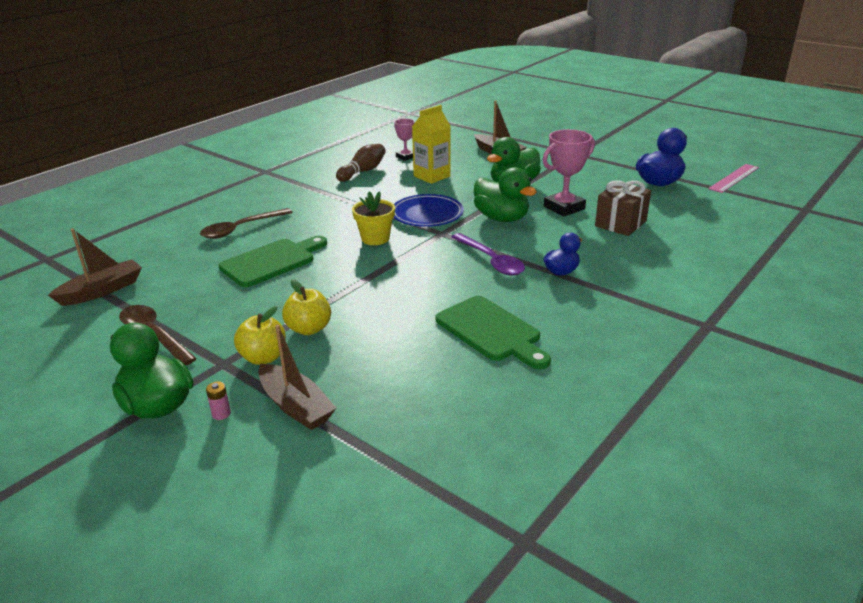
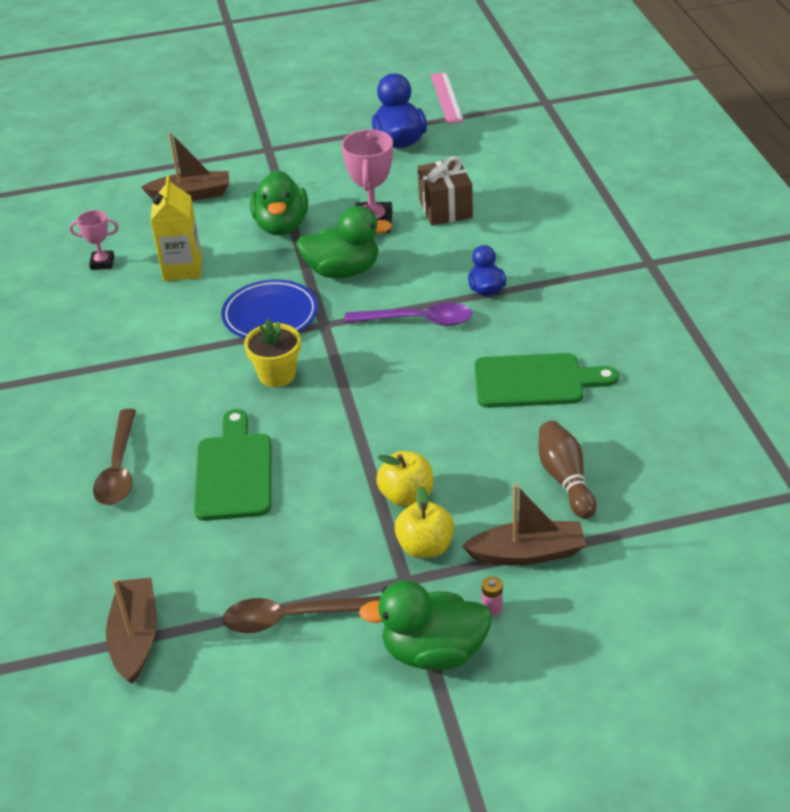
camera: 50 degrees left, 10 degrees up
(363, 171) = (95, 312): brown bowling pin -> brown bowling pin (565, 479)

